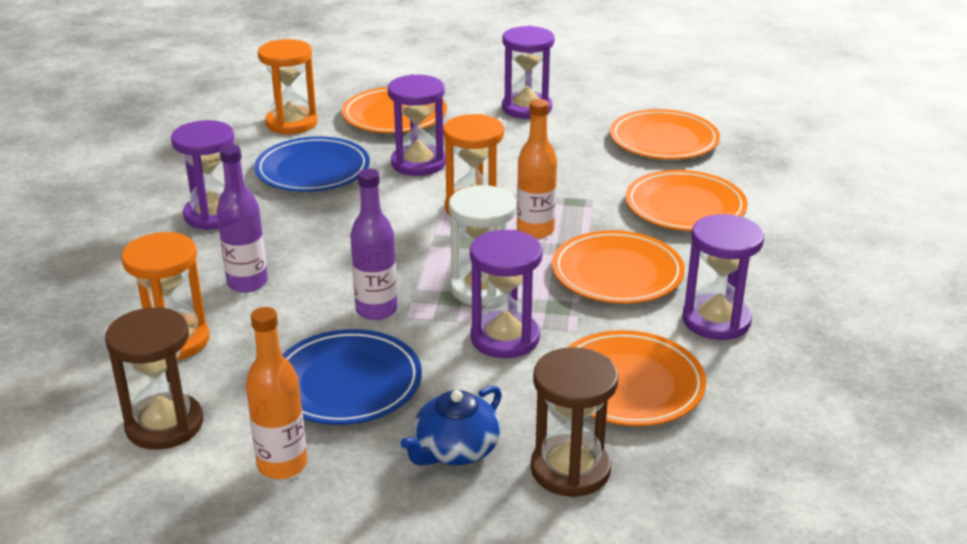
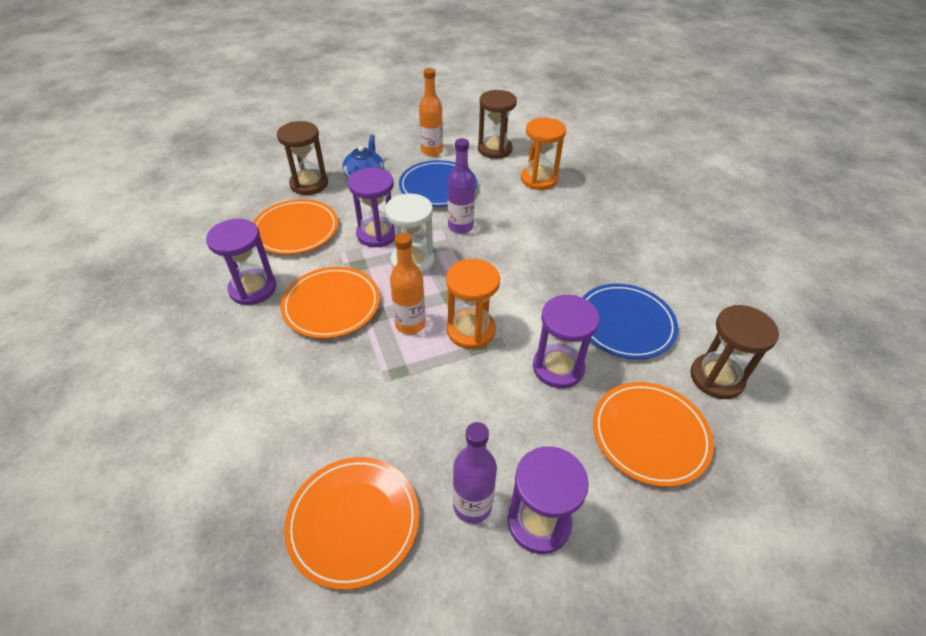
camera: 150 degrees right, 15 degrees up
(214, 215) = (629, 256): purple hourglass -> none
(247, 283) = (546, 218): purple bottle -> purple bottle (472, 505)
(291, 123) = (716, 378): orange hourglass -> brown hourglass
(685, 206) = (300, 404): orange plate -> none

